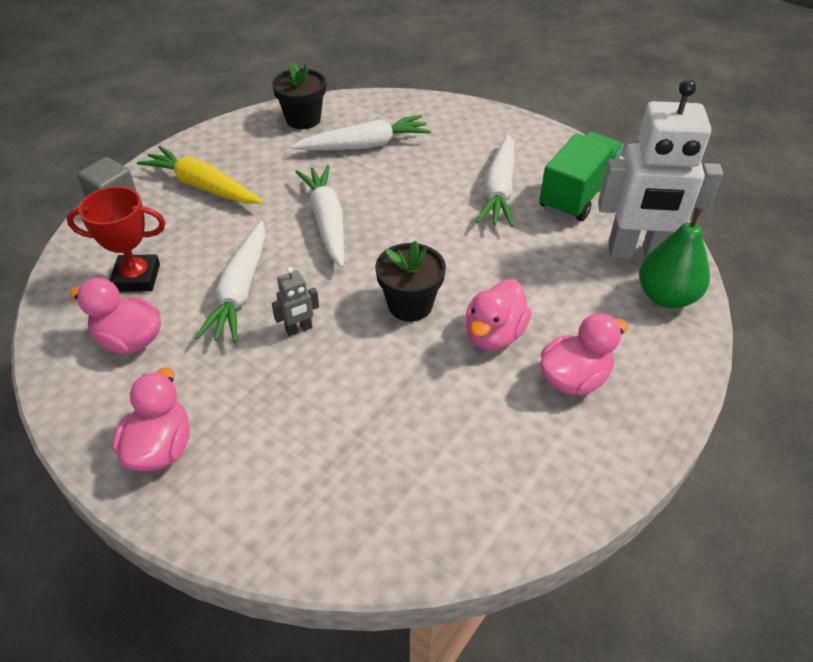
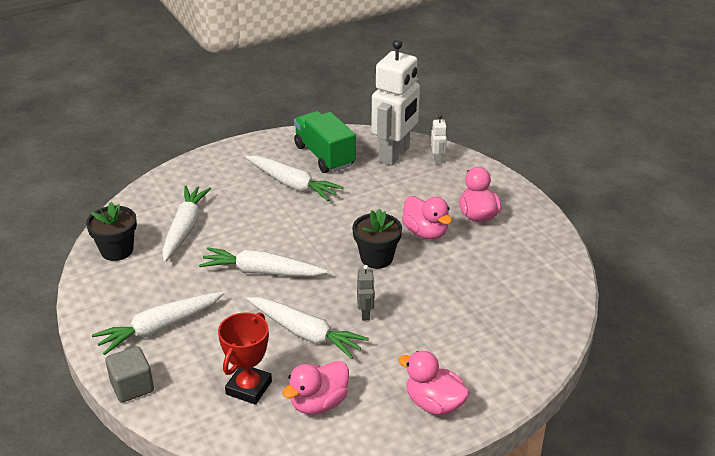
camera: 65 degrees left, 10 degrees down
(202, 186) = (159, 328): yellow carrot -> white carrot
(666, 297) = (437, 160): green pear -> white robot

